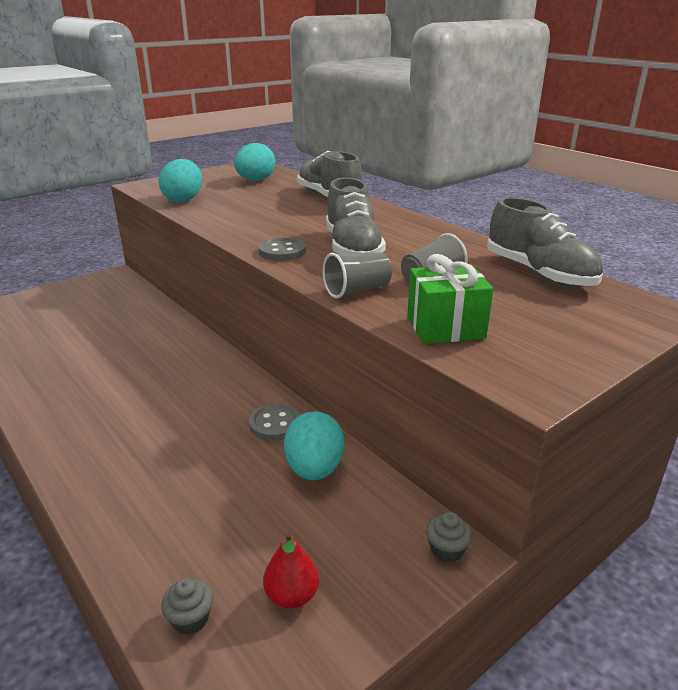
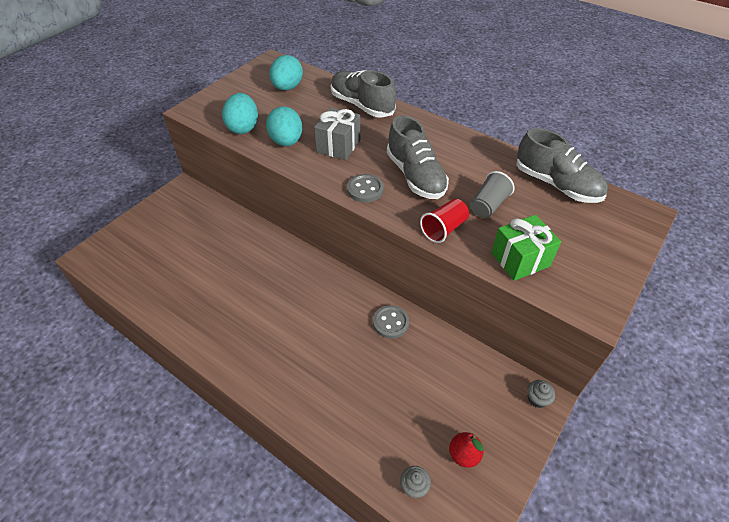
camera: 15 degrees left, 20 degrees up
(277, 220) = (338, 146): none -> grey gift
(314, 469) = (434, 356): turquoise egg -> turquoise egg (286, 142)
(357, 290) = (444, 229): grey cup -> red cup

